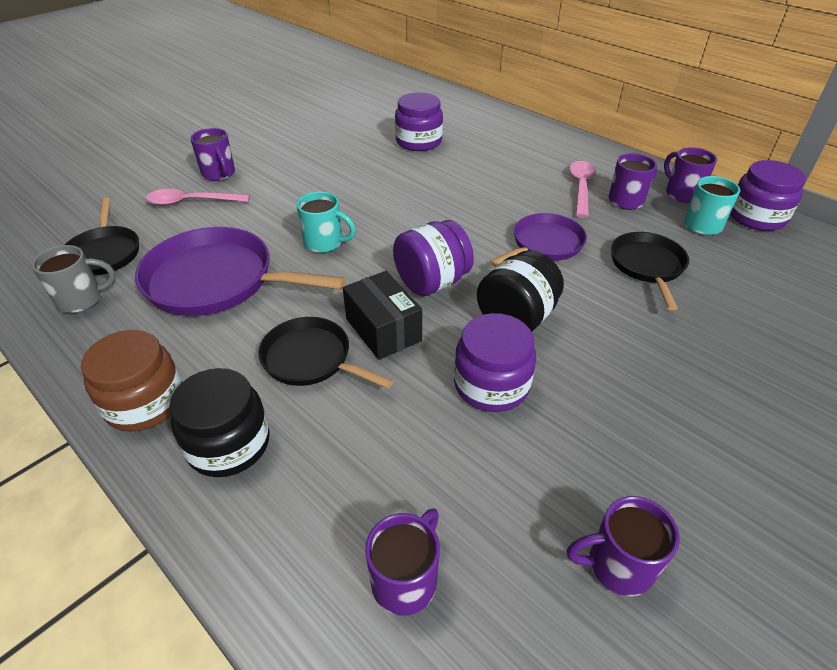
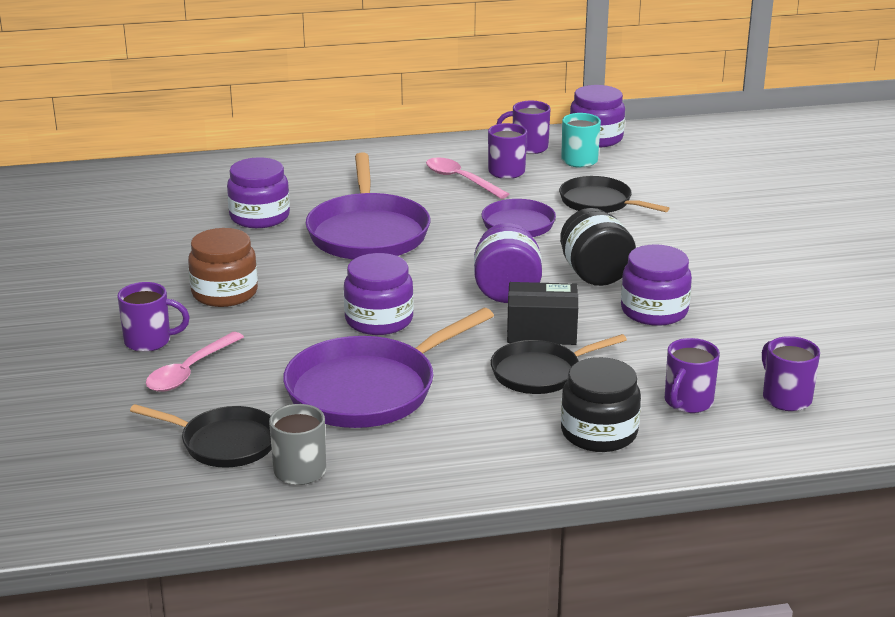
camera: 55 degrees left, 15 degrees down
(145, 402) = (506, 461): brown jar -> brown jar (224, 293)
(325, 243) = (379, 320): turquoise mug -> purple jar
(448, 186) = (368, 233): none -> purple pan
(617, 565) = (837, 328): purple mug -> purple mug (687, 402)

